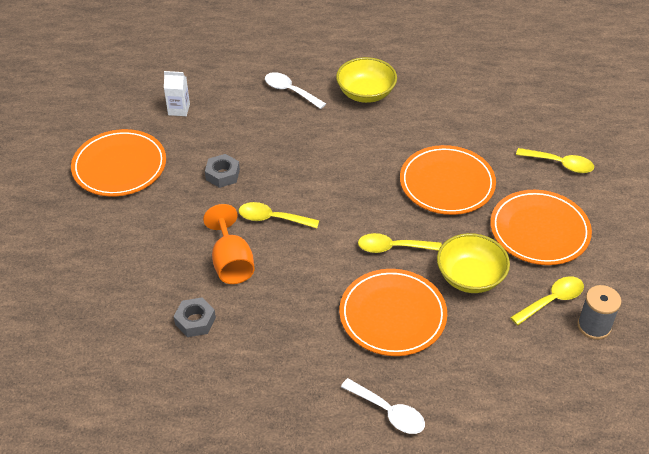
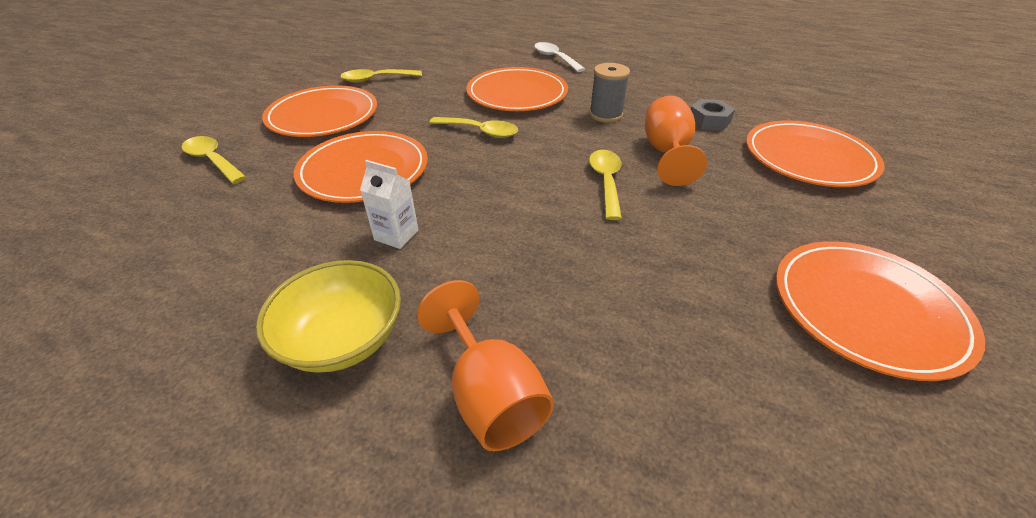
camera: 160 degrees left, 5 degrees down
(115, 288) = (808, 158): none -> orange plate
(179, 109) = (766, 420): white carton -> white carton (396, 235)
(222, 175) = (669, 250): grey nut -> none
(272, 218) = (606, 182): yellow spoon -> yellow spoon turned 120 degrees counterclockwise
(290, 91) = (490, 395): white spoon -> orange goblet
(470, 277) = (426, 101): yellow bowl -> none
(594, 326) = (364, 65): grey spool -> grey spool (605, 115)

